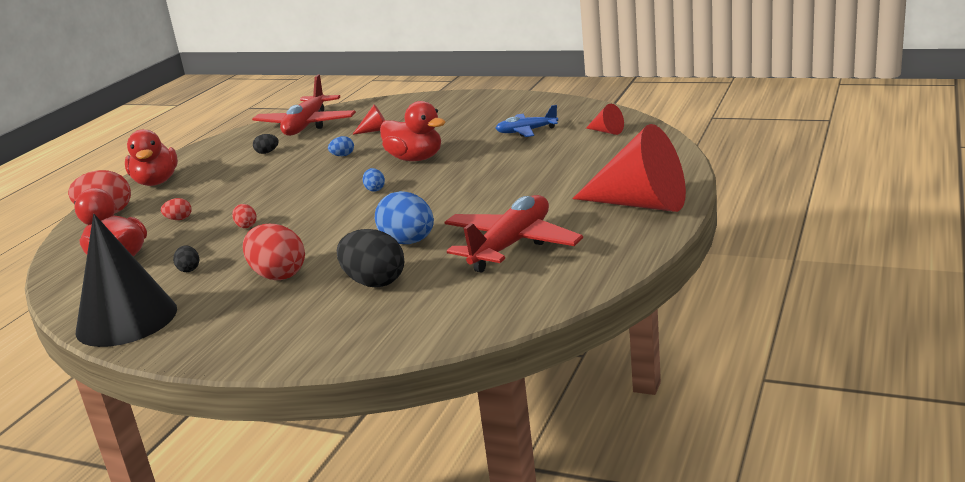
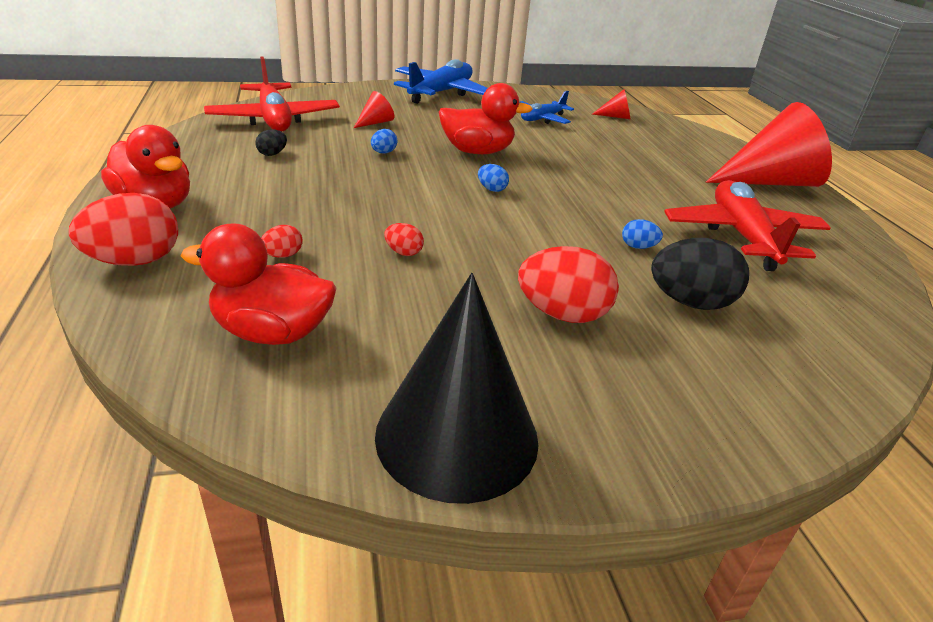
camera: 40 degrees left, 10 degrees up
(189, 269) = (422, 329): black egg -> none
(408, 242) = (638, 247): blue egg -> blue egg, size x0.48
(475, 104) = (441, 93): none -> blue plane

